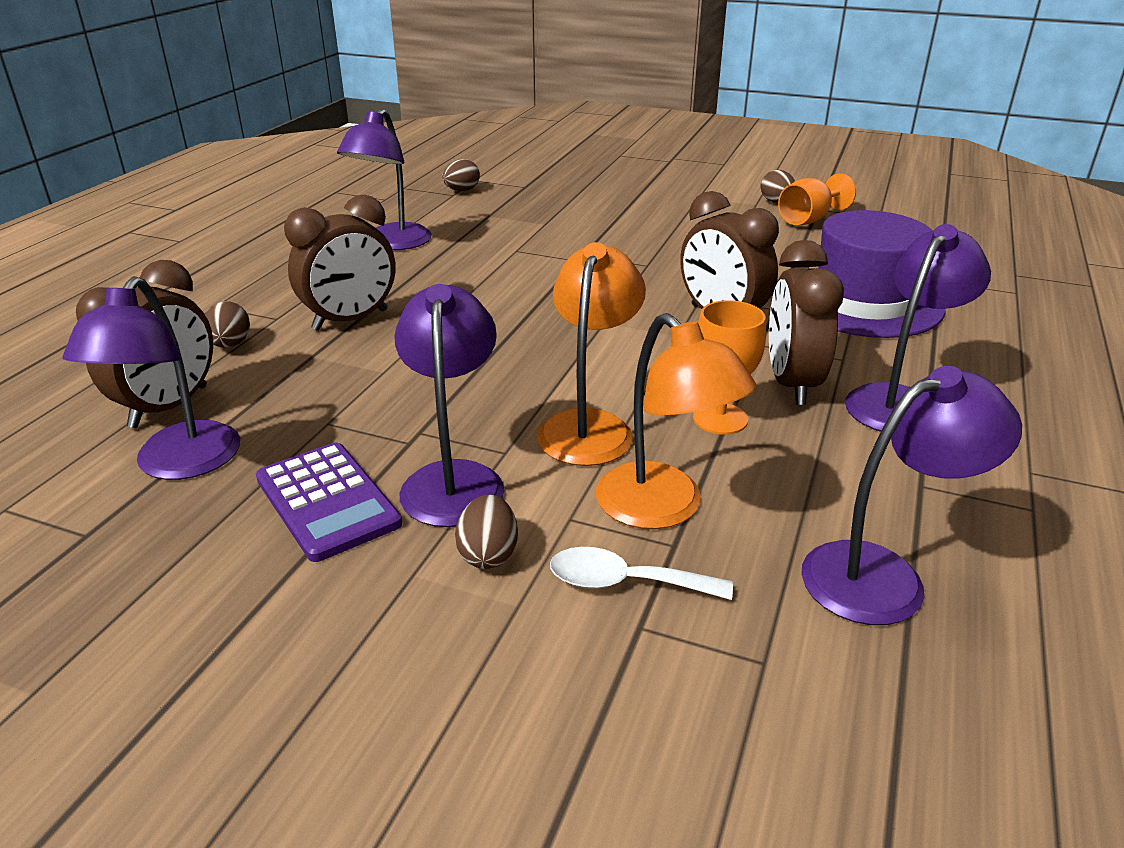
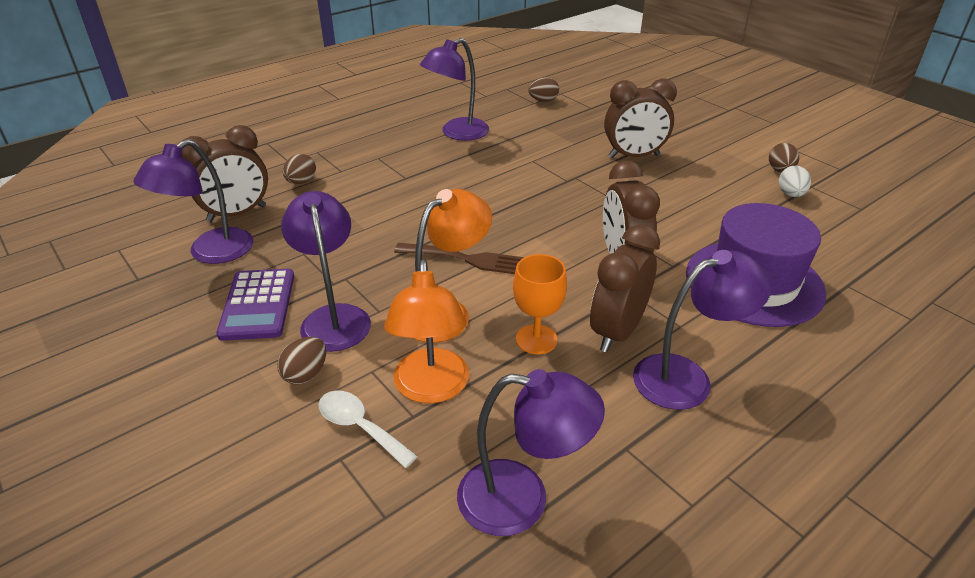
camera: 30 degrees right, 5 degrees up
(350, 320) = (380, 185): brown clock -> brown clock (634, 156)
(454, 479) = (334, 317): purple lamp -> purple lamp turned 45 degrees counterclockwise
(556, 365) = (470, 260): none -> brown fork
(808, 220) = (790, 194): orange goblet -> white egg

